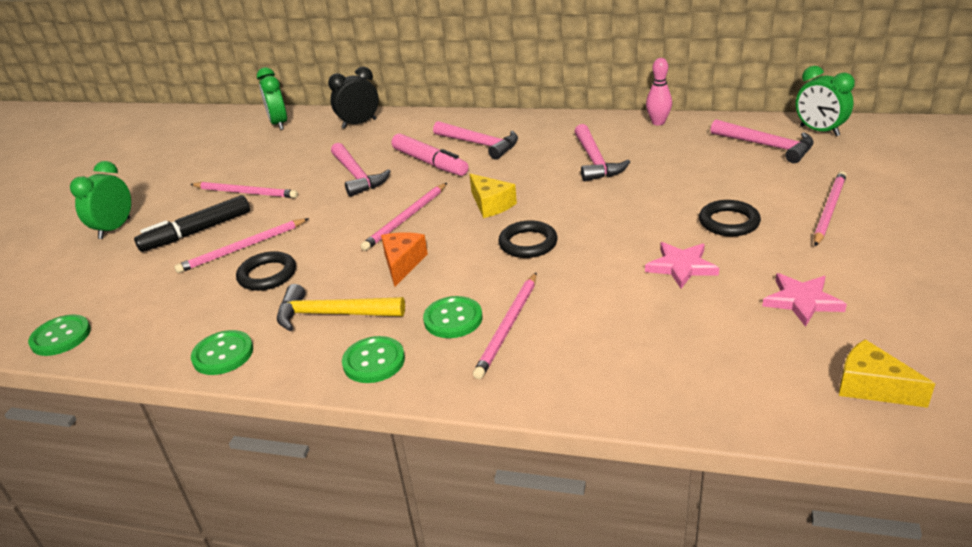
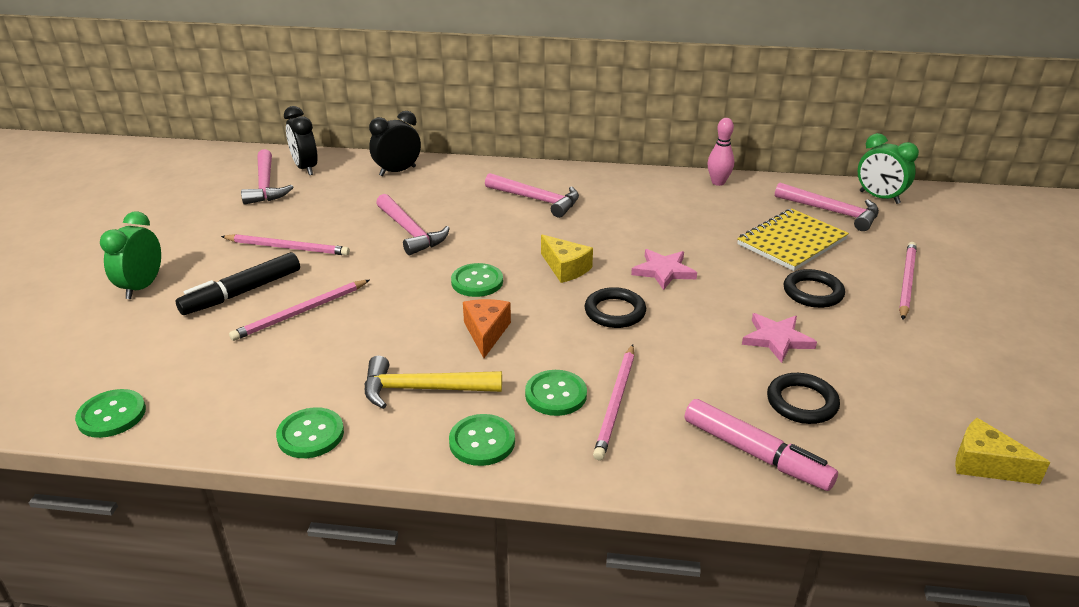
camera: 10 degrees left, 0 degrees up
(267, 275) = (338, 344): black ring -> black ring (802, 402)
(279, 124) = (305, 168): green clock -> black clock
(406, 218) = (477, 282): pink pencil -> green button
(430, 162) = (488, 219): pink marker -> pink marker (755, 453)
(595, 161) = (663, 223): pink hammer -> pink hammer (265, 185)
(718, 175) = (791, 242): none -> yellow notebook
(802, 301) = (901, 376): pink star -> pink star (663, 271)

